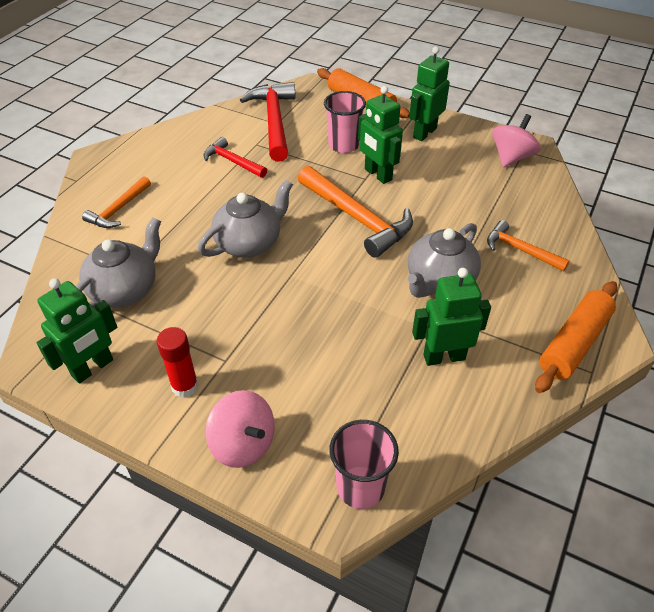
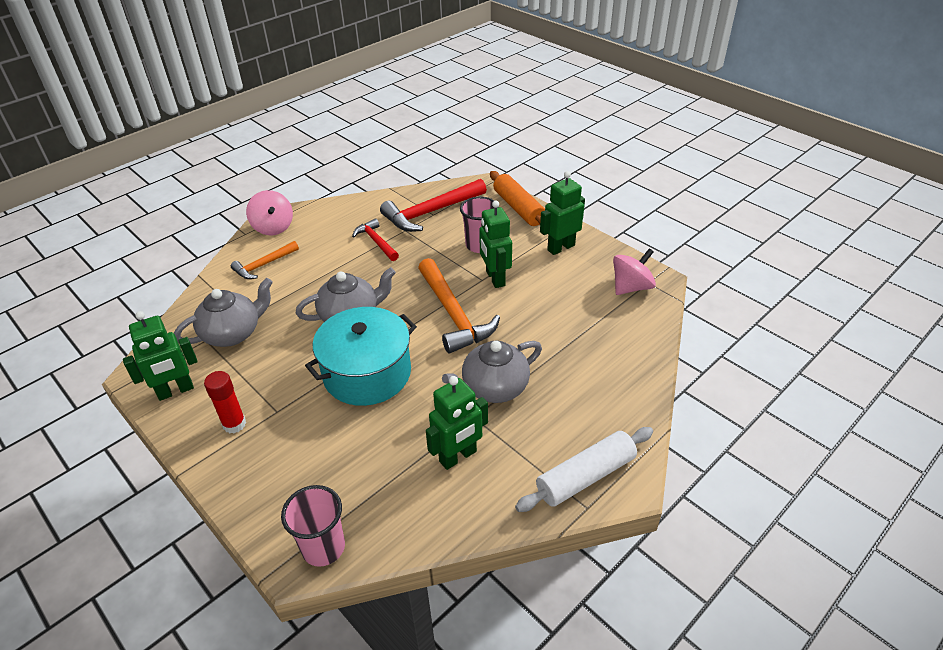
camera: 20 degrees right, 5 degrees down
(243, 444) = (252, 484): pink spinning top -> pink spinning top (273, 227)
(274, 121) = (431, 212): red hammer -> red hammer turned 135 degrees counterclockwise
(302, 297) = (367, 373): none -> turquoise pot
(444, 357) = (458, 457): green robot -> green robot turned 135 degrees clockwise
(520, 250) = (586, 377): orange hammer -> none
(574, 343) = (585, 476): orange rolling pin -> white rolling pin

